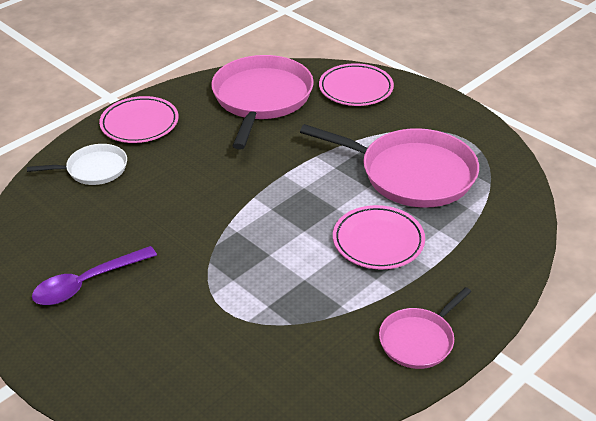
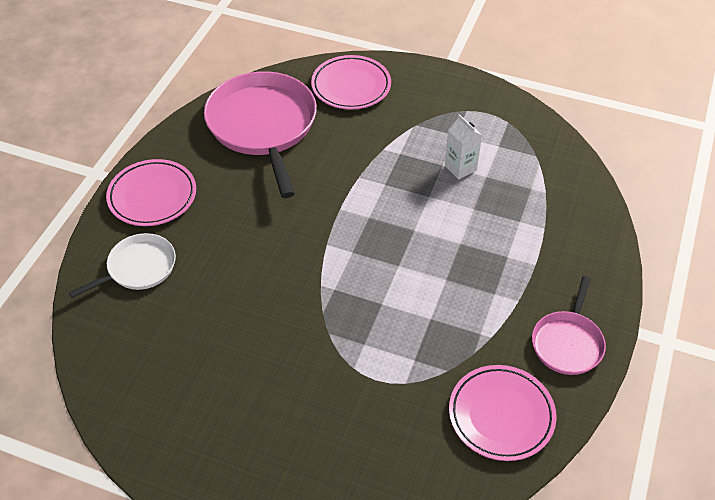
camera: 25 degrees left, 10 degrees up
(87, 283) = (221, 403): purple spoon -> none
(378, 241) = (473, 253): pink plate -> pink plate (501, 415)
(411, 174) = (460, 168): pink pan -> white carton

